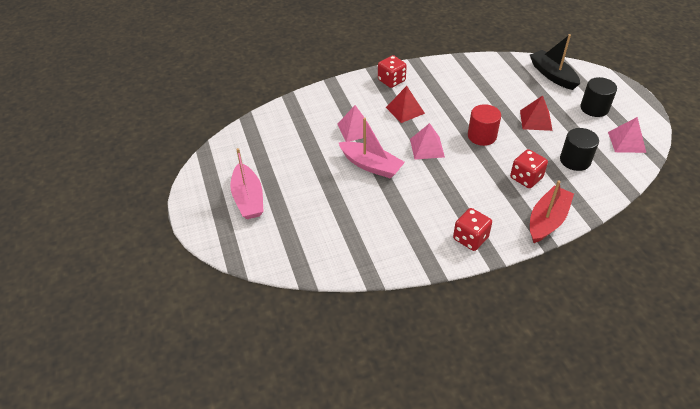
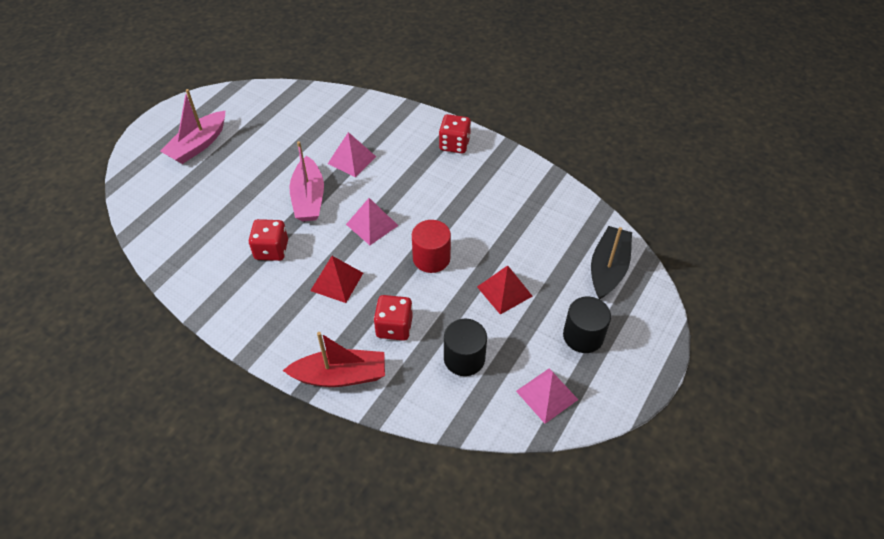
camera: 50 degrees right, 5 degrees up
(405, 110) = (416, 179): red pyramid -> red pyramid (337, 281)
(470, 238) = (264, 323): red dice -> red dice (271, 250)

